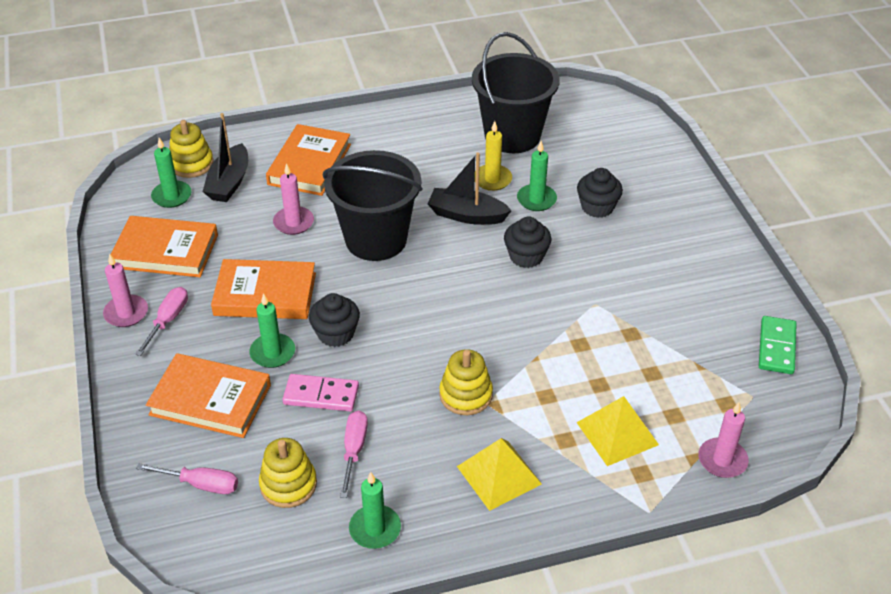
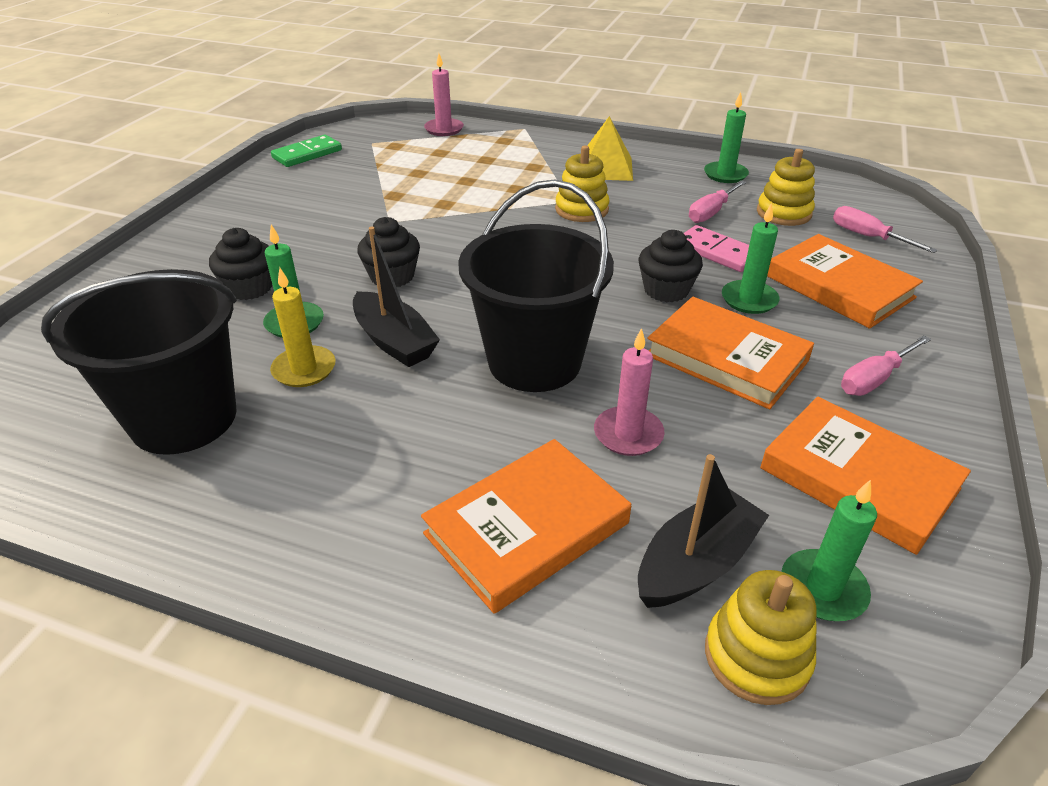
camera: 145 degrees left, 5 degrees down
(126, 313) = (938, 411): pink candle -> none
(617, 433) = (493, 158): yellow pyramid -> none

